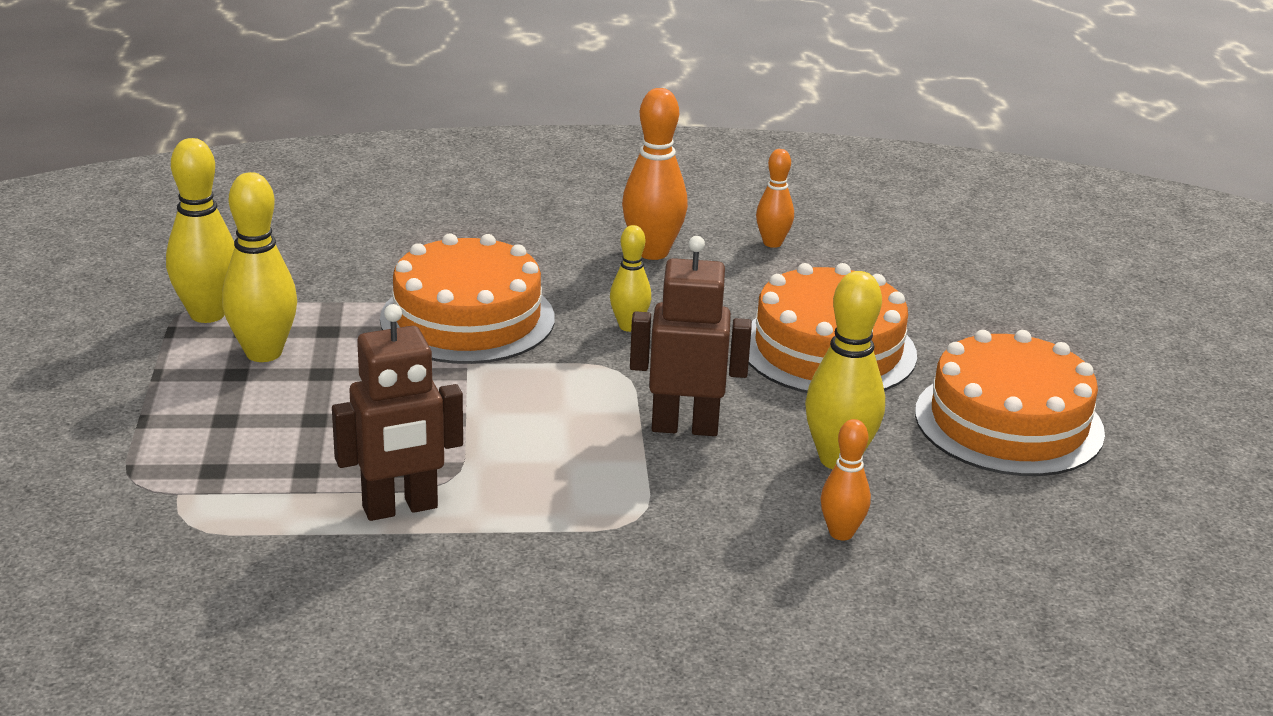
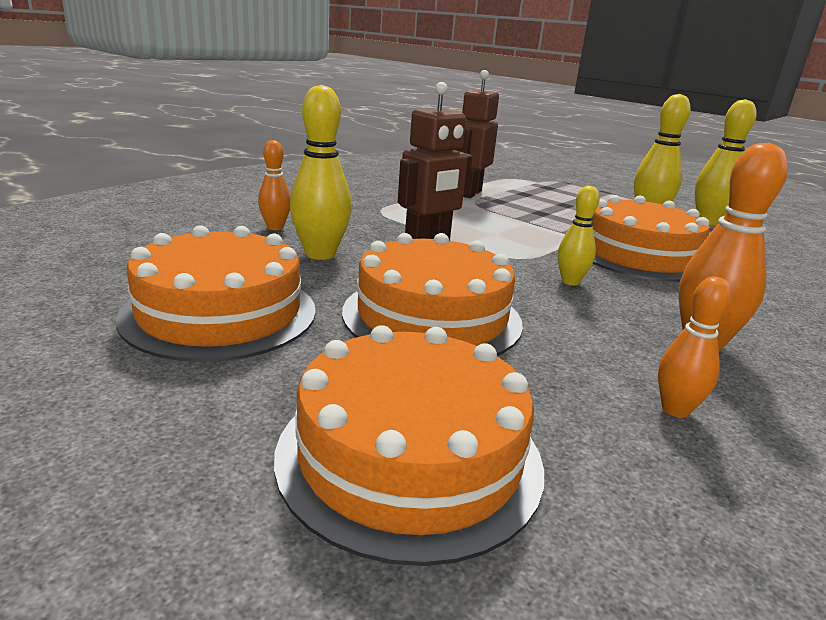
camera: 135 degrees right, 5 degrees down
(966, 290) = (410, 456): none -> orange cake

